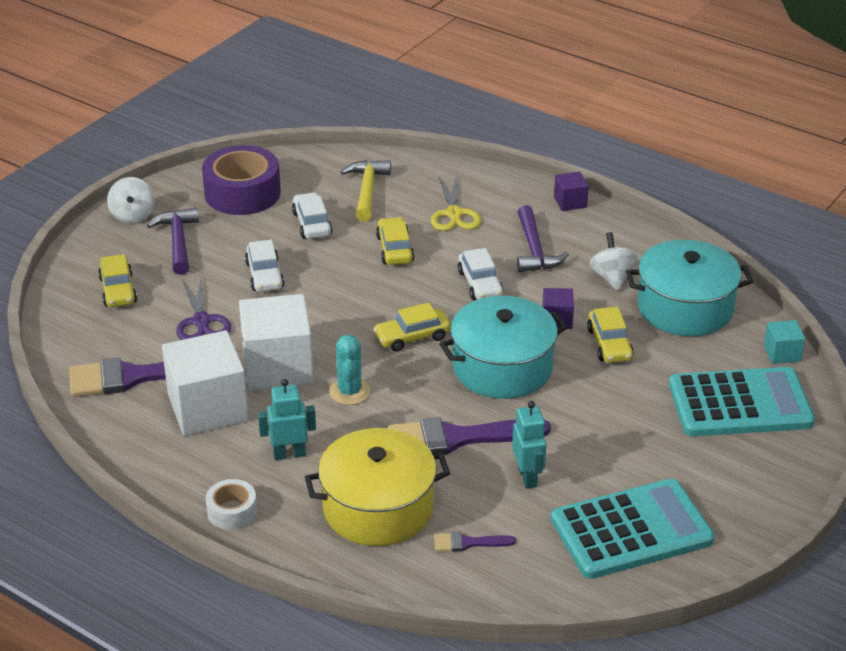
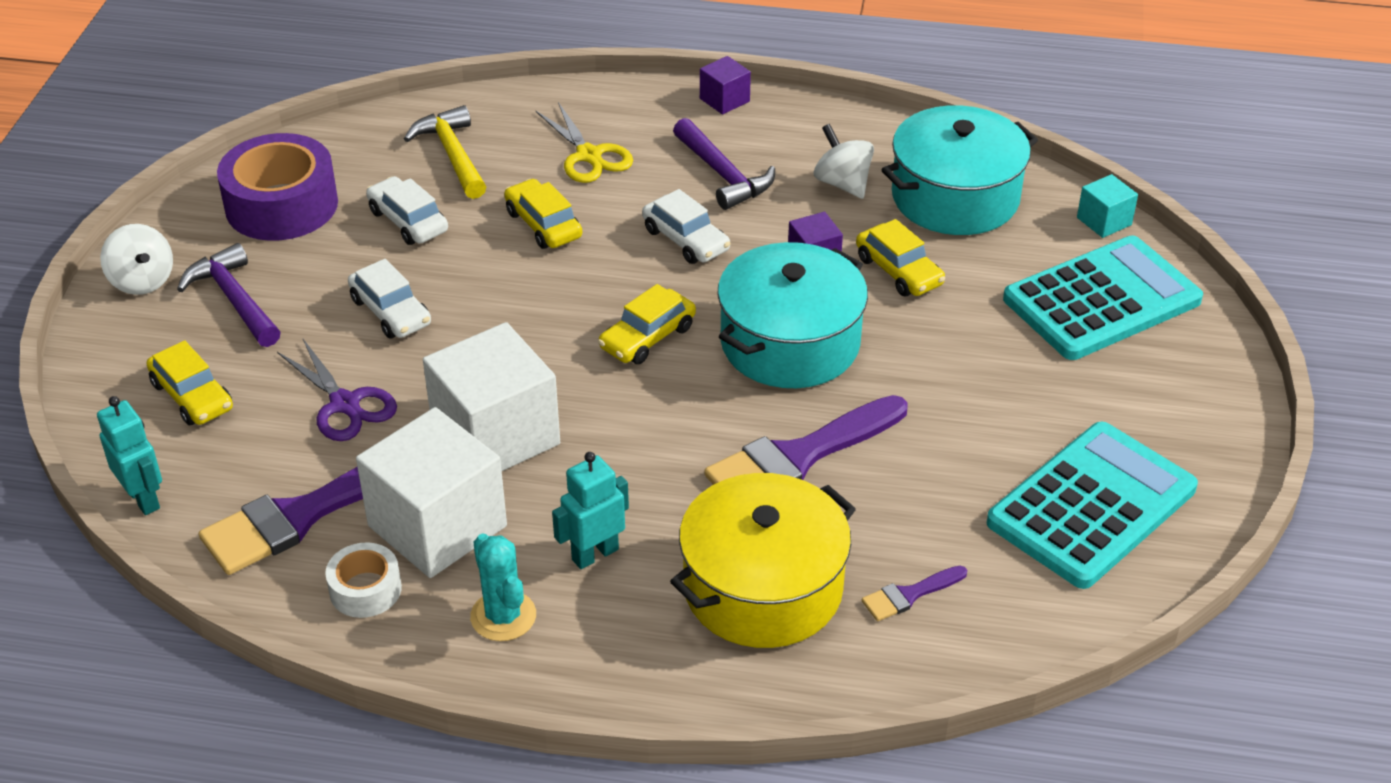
camera: 25 degrees left, 5 degrees up
(232, 511) = (571, 664): white tape -> white tape (365, 589)
(349, 392) = (616, 439): turquoise cactus -> turquoise cactus (503, 616)
(527, 477) = (921, 479): turquoise robot -> turquoise robot (144, 499)

